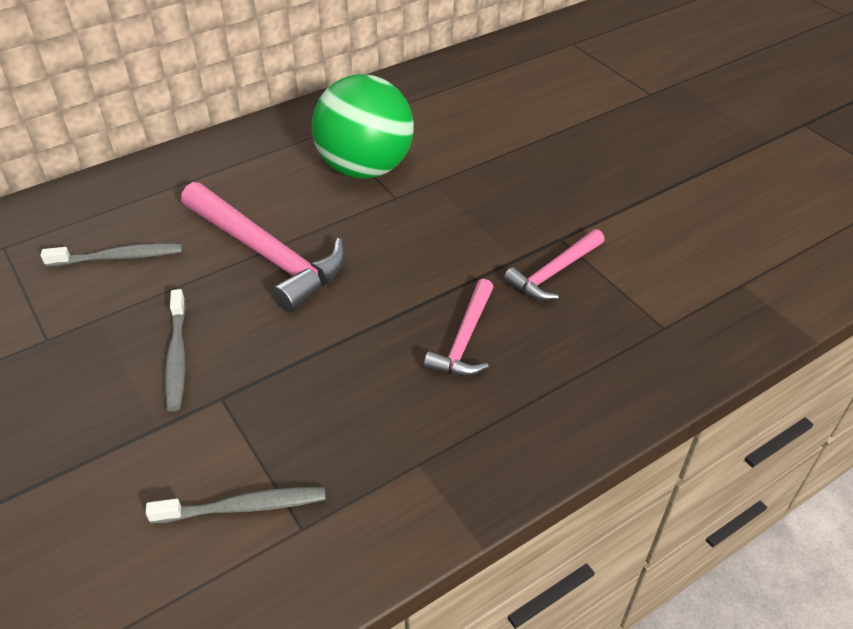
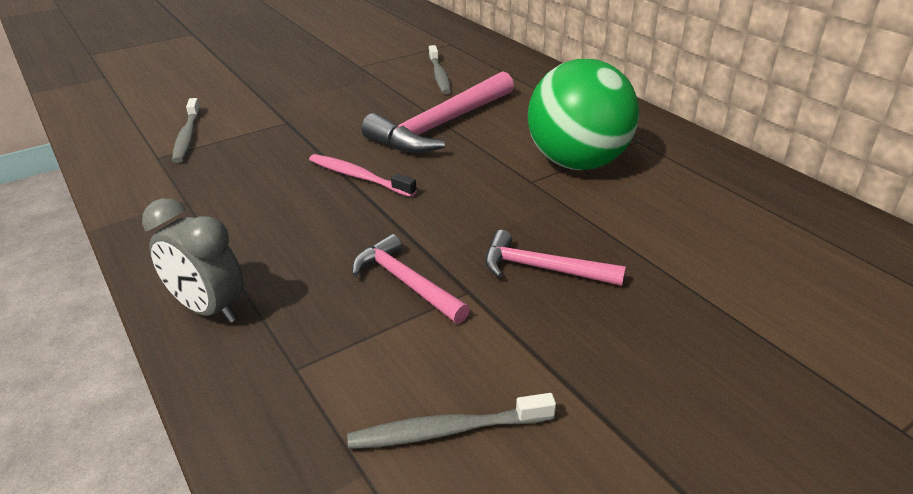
camera: 90 degrees right, 10 degrees down
(177, 357) = (332, 104): grey toothbrush -> grey toothbrush (446, 431)
(377, 315) = (358, 177): none -> pink toothbrush
(464, 340) = (315, 221): pink hammer -> pink hammer (541, 268)
(606, 395) = (209, 309): none -> grey clock

